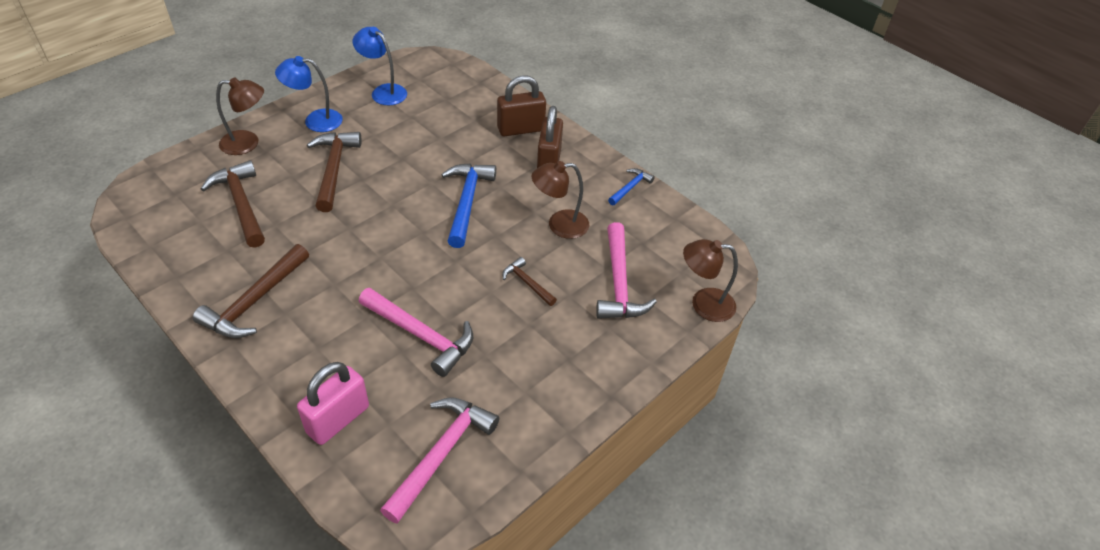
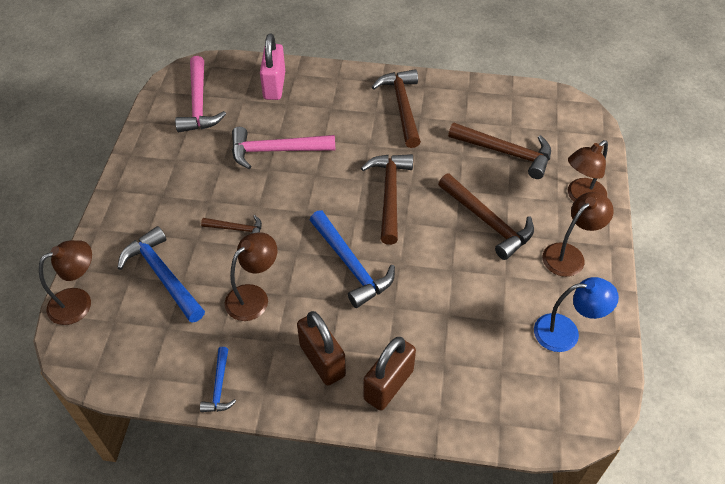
camera: 145 degrees right, 5 degrees up
(315, 121) = (569, 254): blue lamp -> brown lamp
(375, 231) = (389, 195): none -> brown hammer
(619, 283) = (163, 275): pink hammer -> blue hammer

